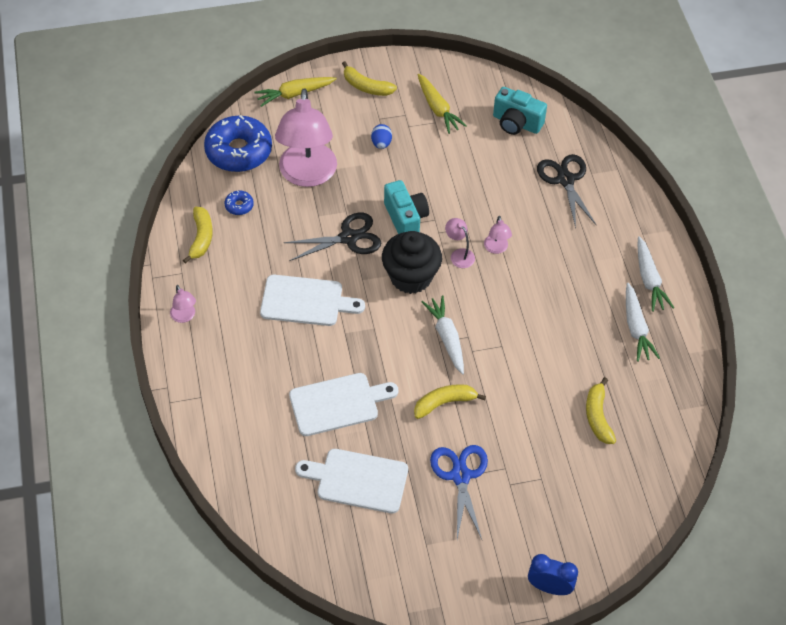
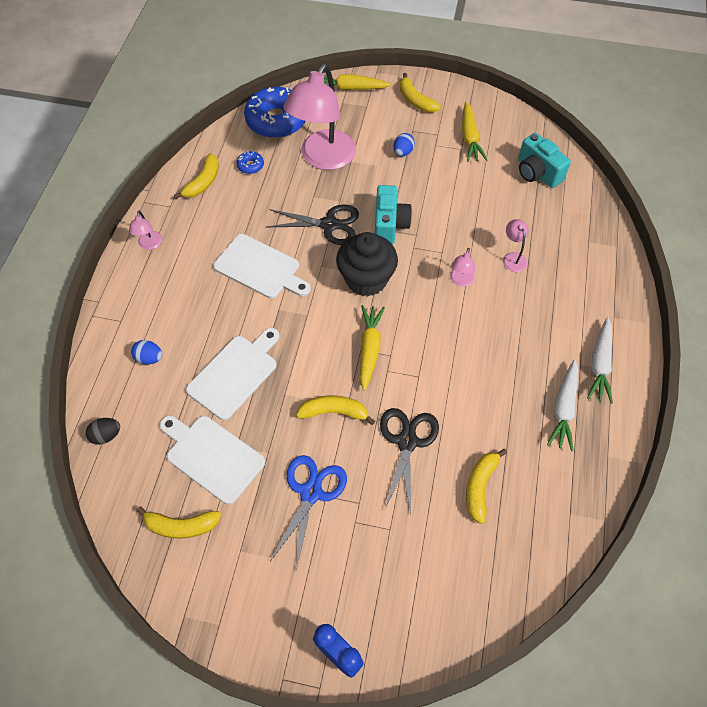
camera: 25 degrees right, 5 degrees up
(249, 419) = (149, 358): none -> blue egg
(251, 500) = (106, 435): none -> black egg
(338, 404) = (235, 374): white cutting board -> white cutting board turned 60 degrees counterclockwise
(364, 545) = (181, 526): none -> yellow banana
(446, 338) = (369, 349): white carrot -> yellow carrot
(459, 254) = (422, 274): pink lamp -> pink lamp (513, 258)
(565, 180) = (559, 239): black scissors -> black scissors (407, 442)

